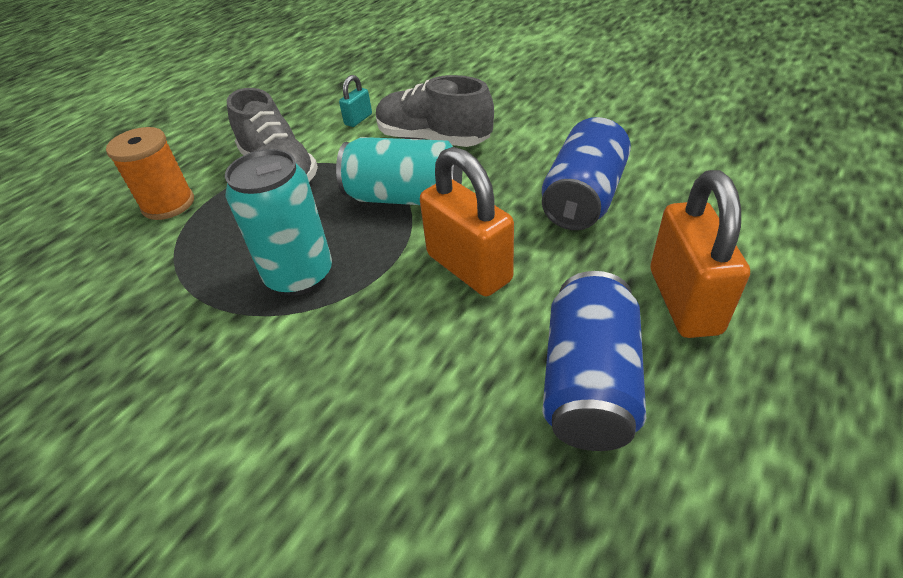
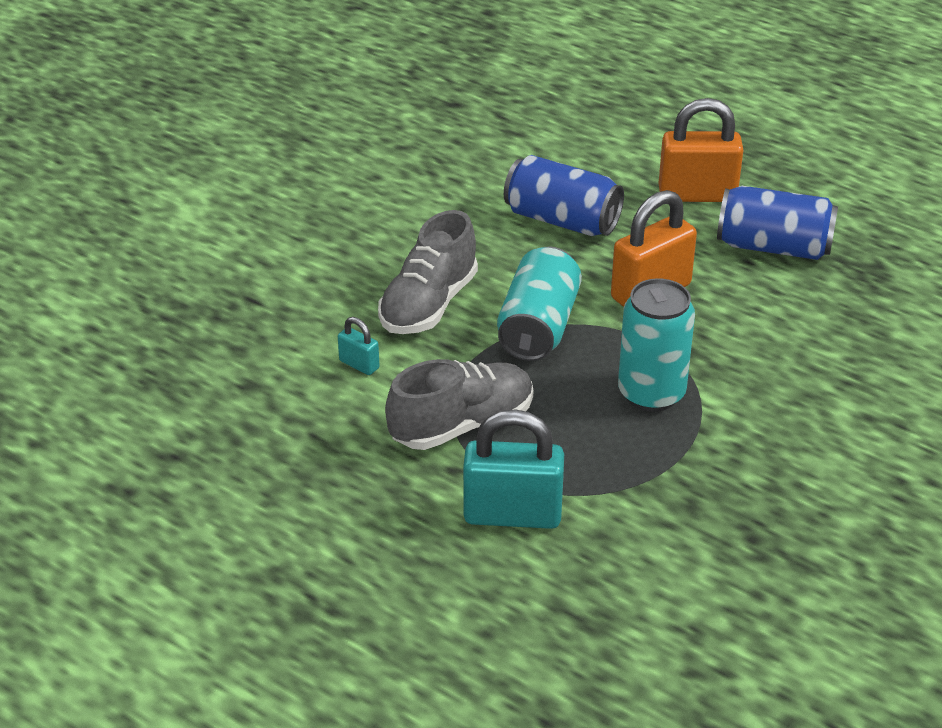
camera: 90 degrees left, 5 degrees down
(168, 204) = (512, 514): orange spool -> turquoise padlock

